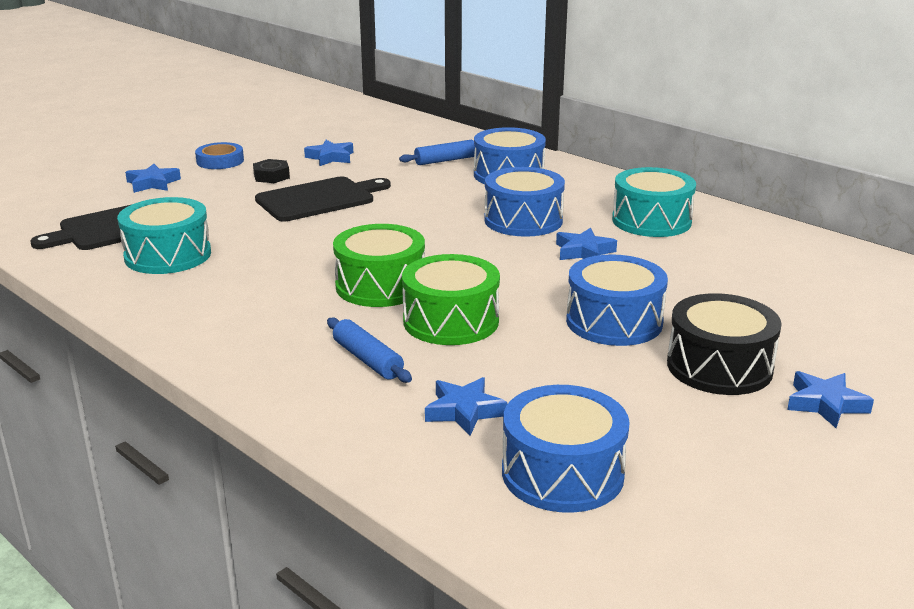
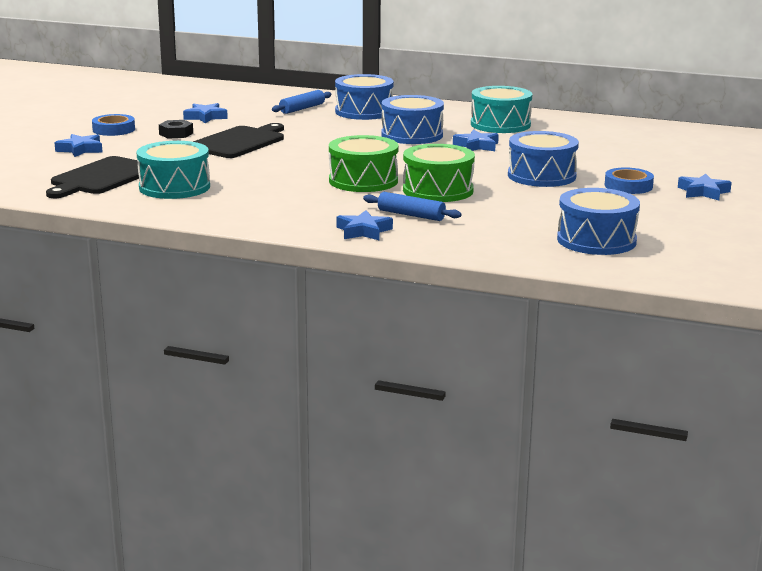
camera: 25 degrees left, 5 degrees down
(464, 411) = (506, 226): blue star -> blue star (363, 231)
(719, 367) = (628, 186): black drum -> blue tape

